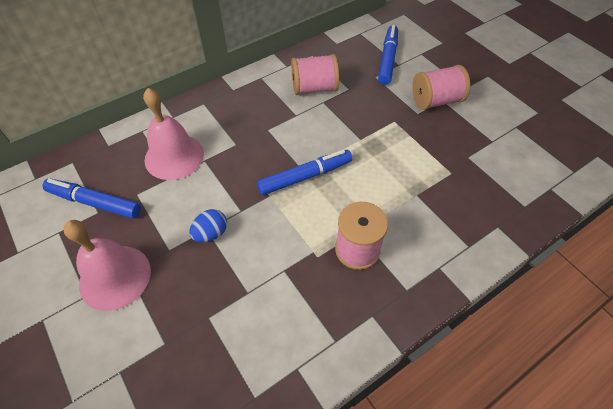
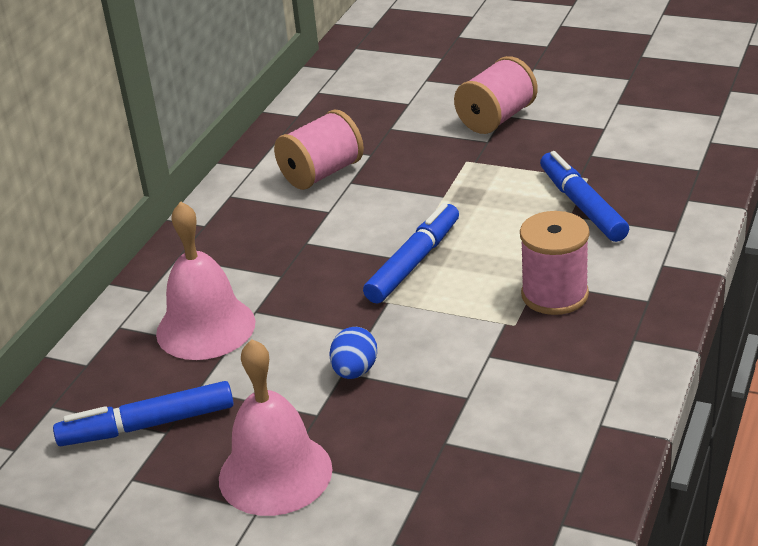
camera: 30 degrees left, 20 degrees down
(387, 59) = (388, 103): blue marker -> blue marker (582, 206)

